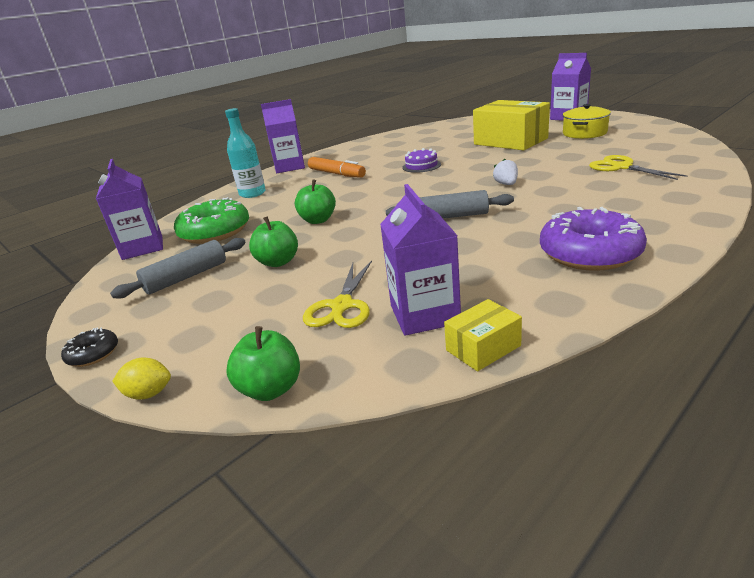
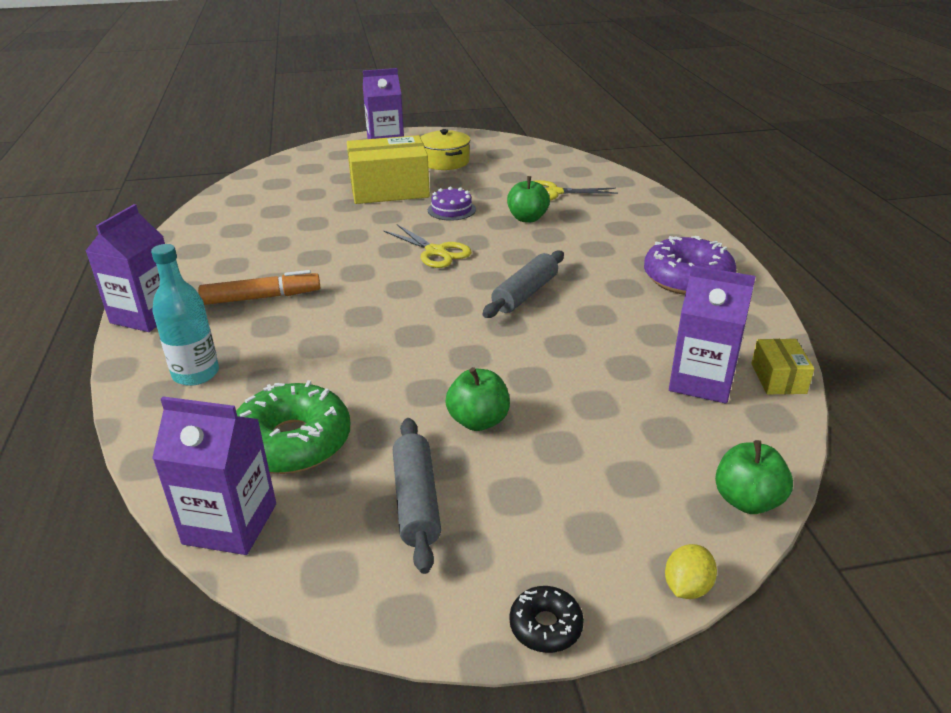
camera: 60 degrees left, 5 degrees up
(318, 220) = (399, 359): green apple -> green apple (527, 218)
(341, 306) = (638, 415): yellow scissors -> yellow scissors (436, 252)
(421, 166) = (356, 249): purple cake -> purple cake (451, 210)
(506, 184) = (498, 241): white strawberry -> none

